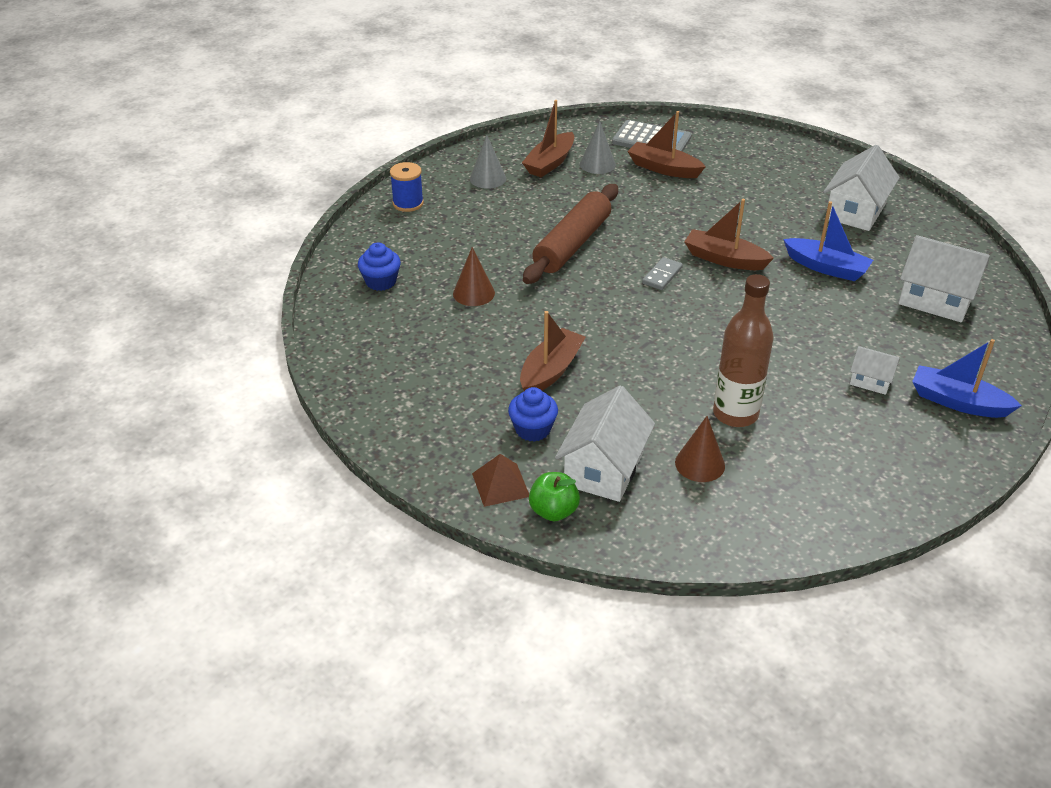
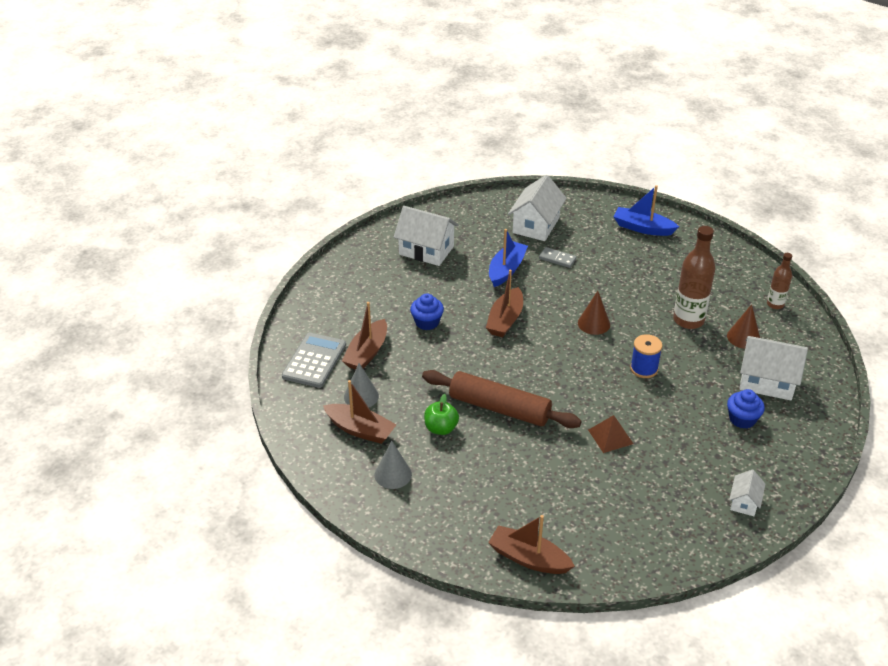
camera: 95 degrees left, 0 degrees up
(381, 282) = (584, 535): blue cupcake -> blue cupcake (427, 322)
(408, 203) = (446, 533): blue spool -> blue spool (644, 369)
(473, 293) = (586, 467): brown cone -> brown cone (593, 323)
(500, 484) = (804, 432): brown pyramid -> brown pyramid (610, 436)
(550, 371) = (674, 413): brown boat -> brown boat (529, 558)
(553, 511) = (817, 404): green apple -> green apple (441, 428)
(662, 276) = (535, 354): grey domino -> grey domino (557, 259)
(782, 517) = (775, 304): none -> brown bottle
(870, 381) = (633, 260): white house -> white house (744, 502)
(958, 402) = (643, 228): blue boat -> blue boat turned 90 degrees clockwise

